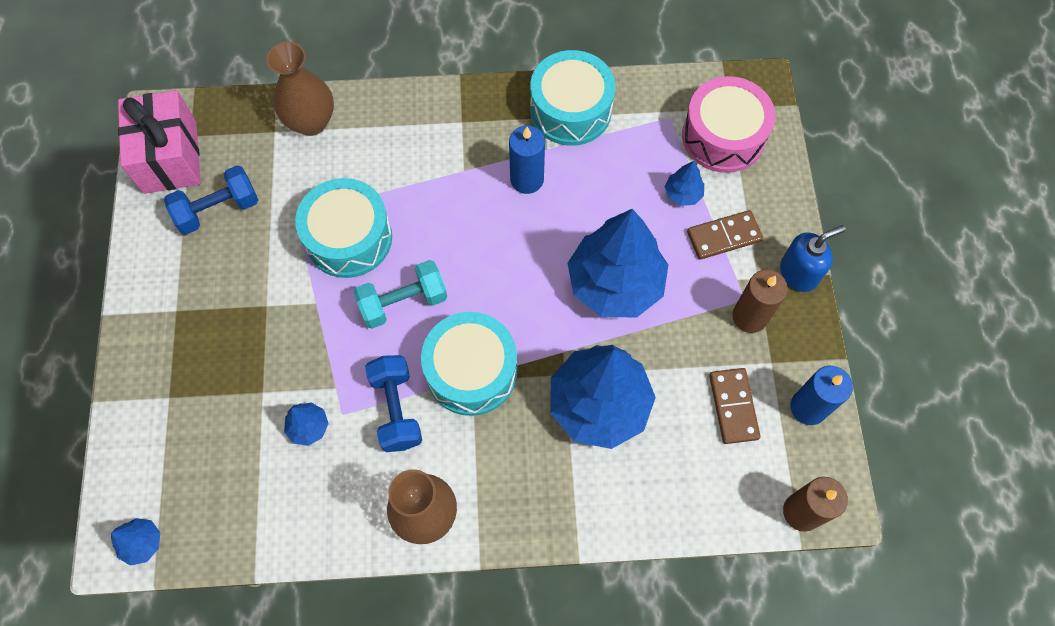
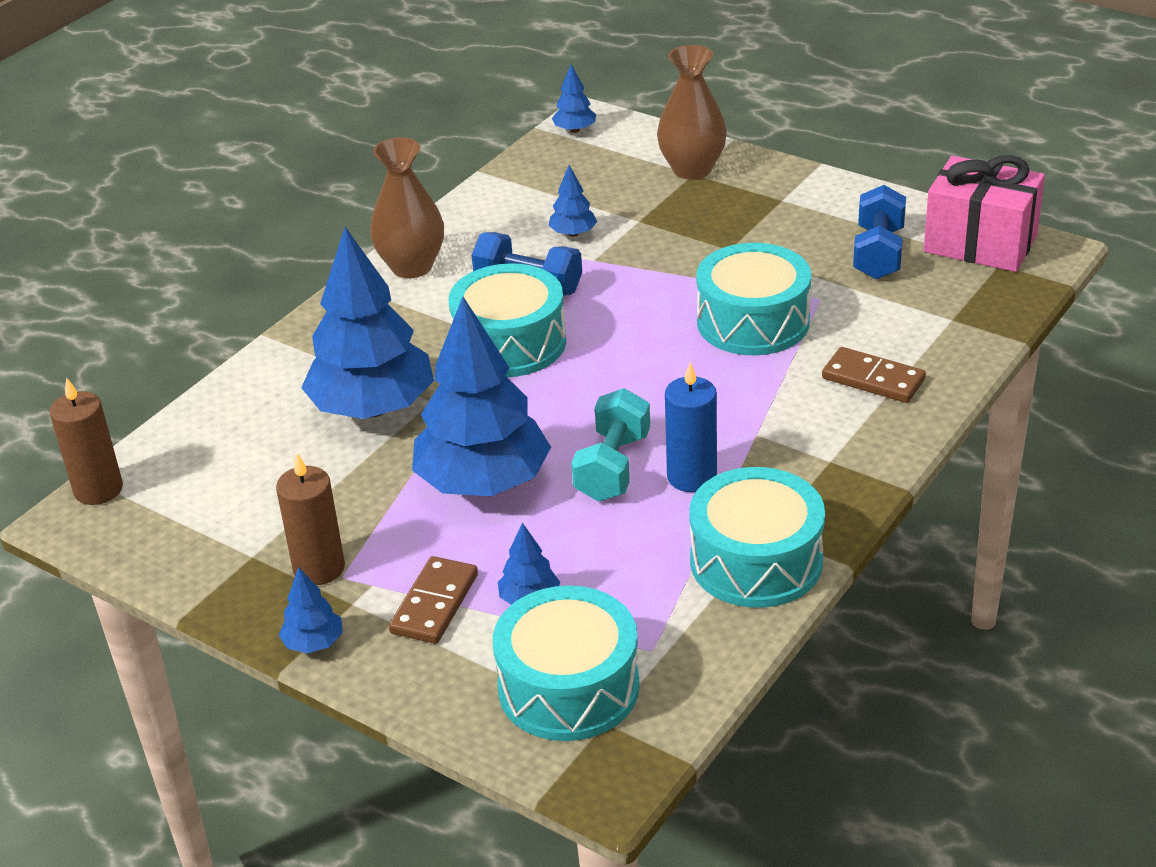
camera: 130 degrees right, 30 degrees down
(311, 122) = (941, 348): brown vase -> brown vase (692, 169)
(403, 302) = (636, 329): turquoise dumbbell -> turquoise dumbbell (613, 467)
(723, 136) = (568, 687): pink drum -> turquoise drum
(733, 406) = (249, 500): brown domino -> brown domino (873, 379)
(799, 273) = (314, 643): blue soap dispenser -> blue tree
(808, 407) = (174, 555): blue candle -> none

